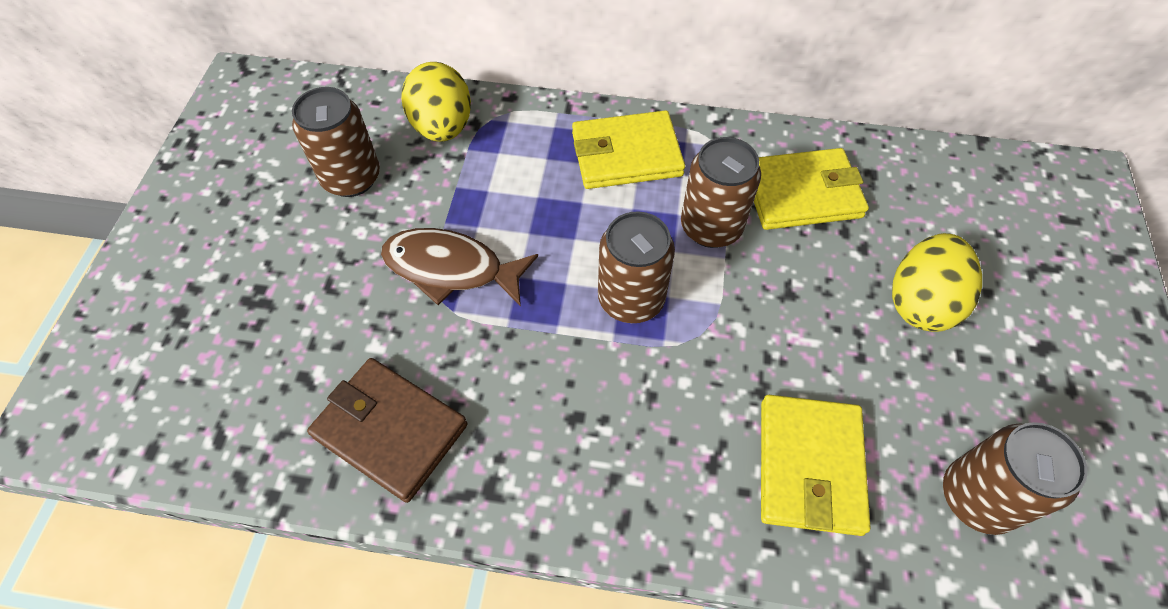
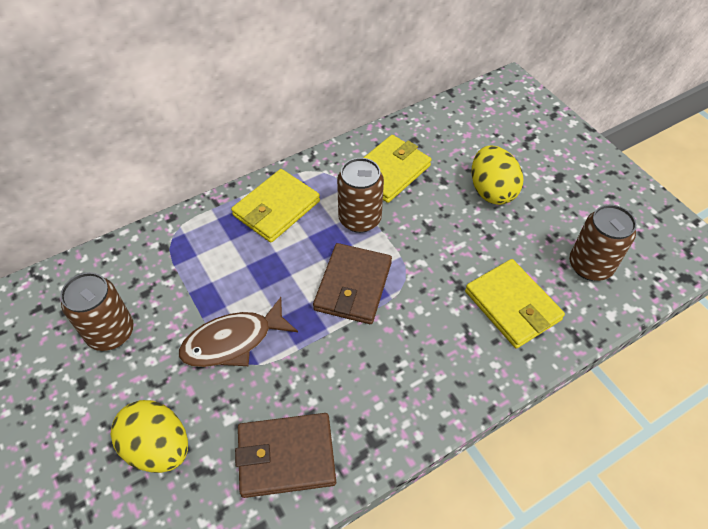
camera: 40 degrees left, 5 degrees down
(442, 127) = (144, 262): yellow egg -> yellow egg (158, 447)
(631, 299) = (353, 286): brown can -> brown wallet

